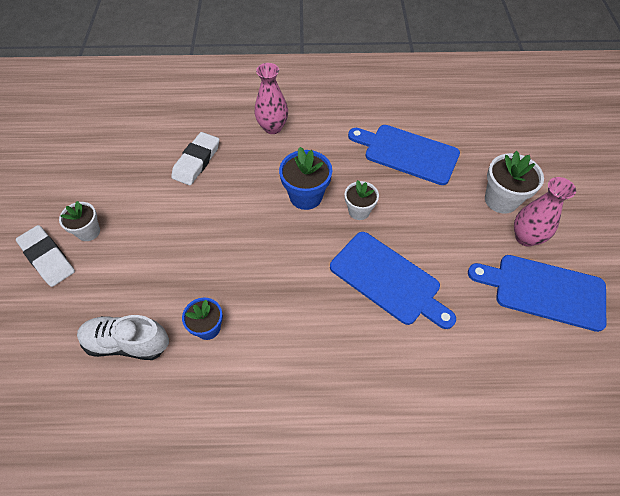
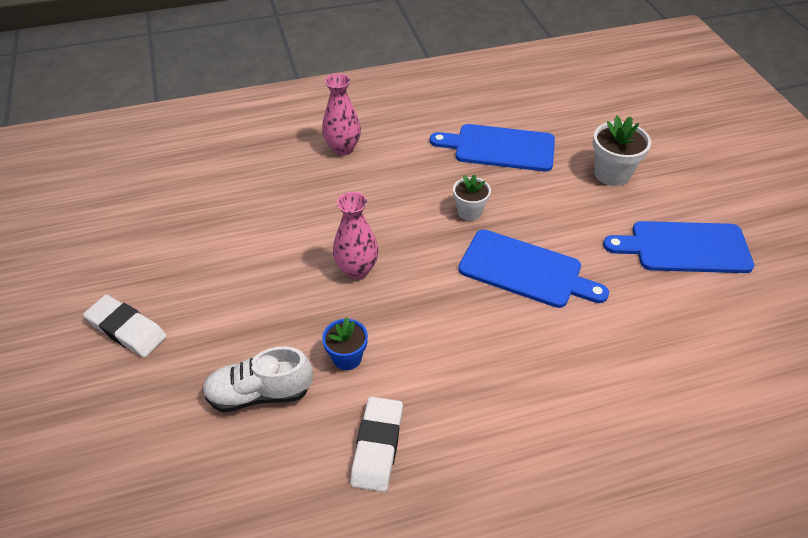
camera: 15 degrees left, 10 degrees down
(88, 231) = (167, 292): white flower pot -> none
(196, 161) = (268, 197): white eraser -> white eraser (377, 446)
(306, 196) = (406, 209): blue flower pot -> none
(525, 237) = (649, 203): pink vase -> pink vase (357, 270)

